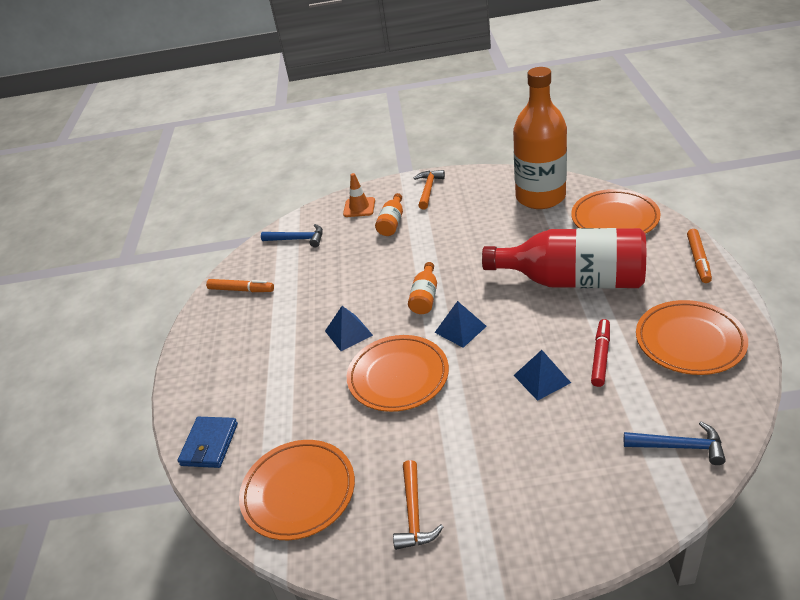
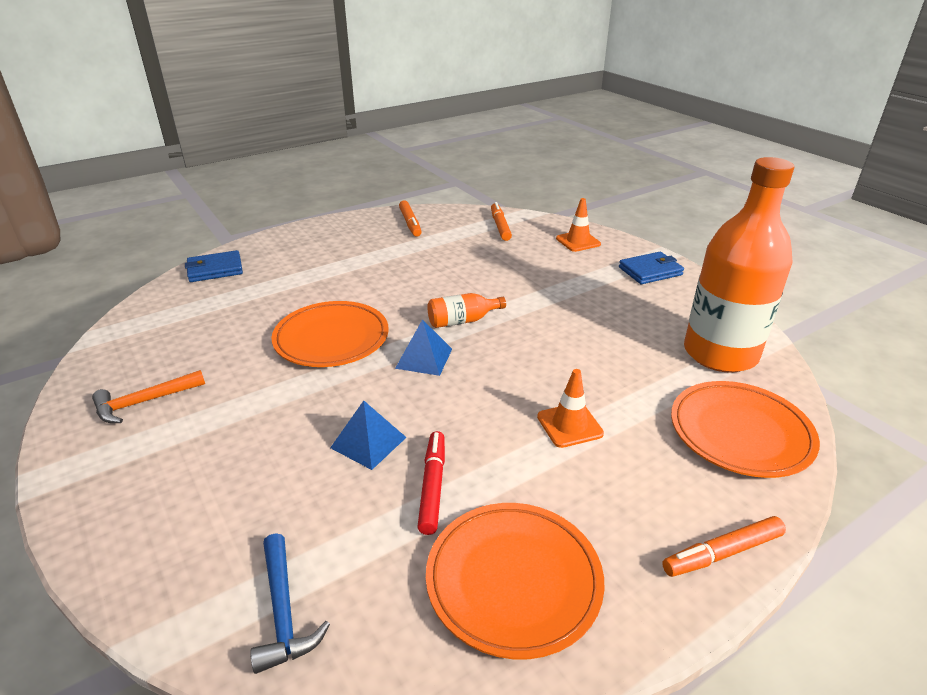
camera: 55 degrees right, 5 degrees down
(298, 239) = (500, 226): blue hammer -> orange marker
(298, 492) = (166, 328): orange plate -> none
(348, 333) = (381, 292): blue pyramid -> none
(392, 223) = (569, 266): orange bottle -> none
(428, 189) = (650, 271): orange hammer -> blue wallet
(573, 280) = (569, 425): red bottle -> orange traffic cone
(600, 356) = (432, 486): red marker -> red marker turned 75 degrees counterclockwise

